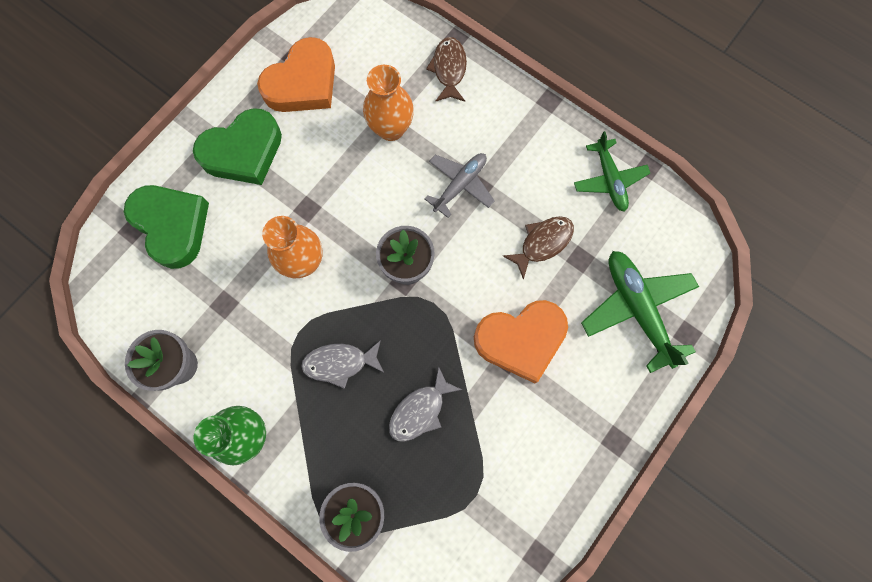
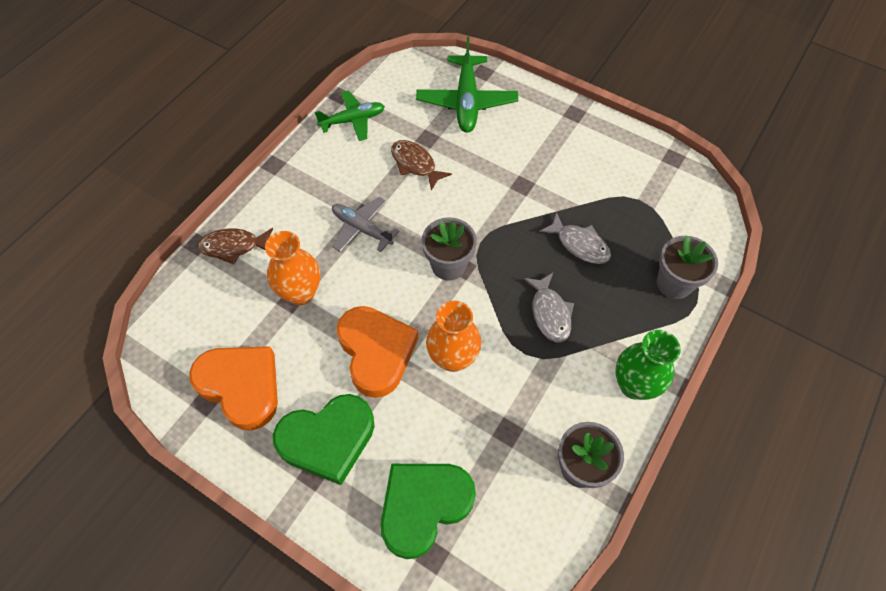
camera: 95 degrees left, 15 degrees down
(243, 152) = (328, 439): green heart -> green heart turned 105 degrees clockwise
(520, 340) = (504, 176): orange heart -> orange heart (376, 352)
(636, 309) = (466, 102): green plane -> green plane turned 60 degrees counterclockwise

